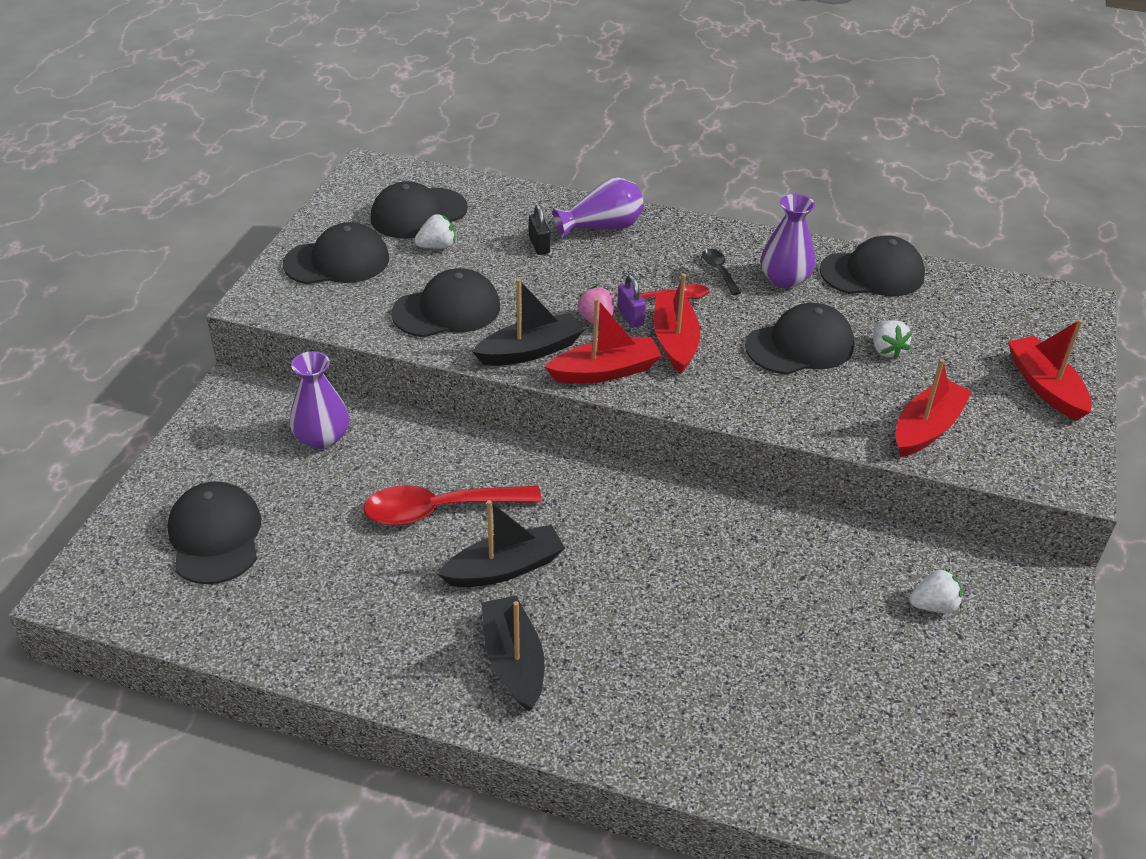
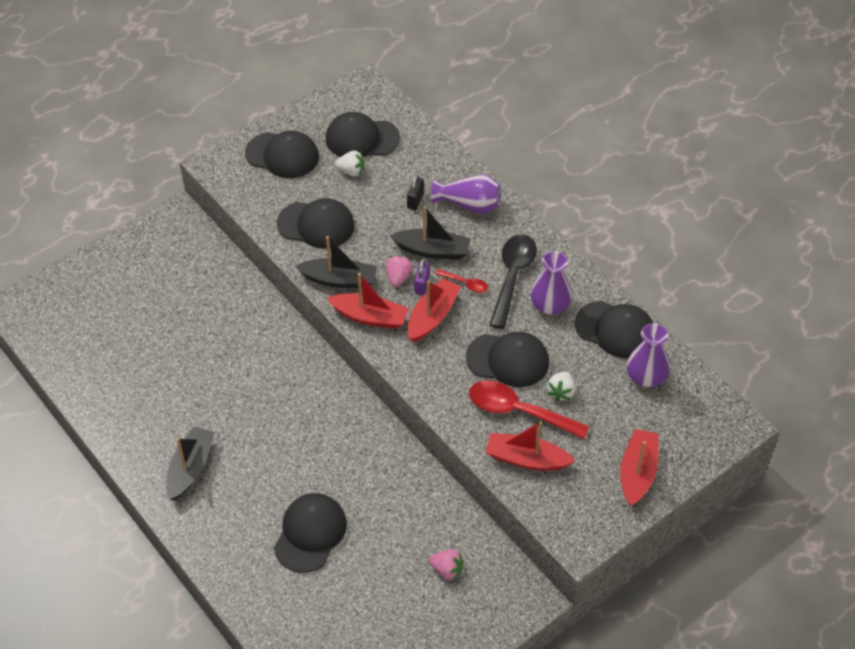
camera: 35 degrees right, 10 degrees up
(215, 536) = (101, 310): black cap -> black cap (310, 533)
(322, 437) = (202, 274): purple vase -> purple vase (646, 377)
(440, 510) = (227, 356): red spoon -> red spoon (518, 411)
(504, 568) = (231, 412): black boat -> black boat (432, 250)
(719, 271) = (512, 277): black spoon -> black spoon, size x2.07
(927, 428) = (526, 459): red boat -> red boat turned 150 degrees counterclockwise
(933, 605) = (446, 570): white strawberry -> pink strawberry

